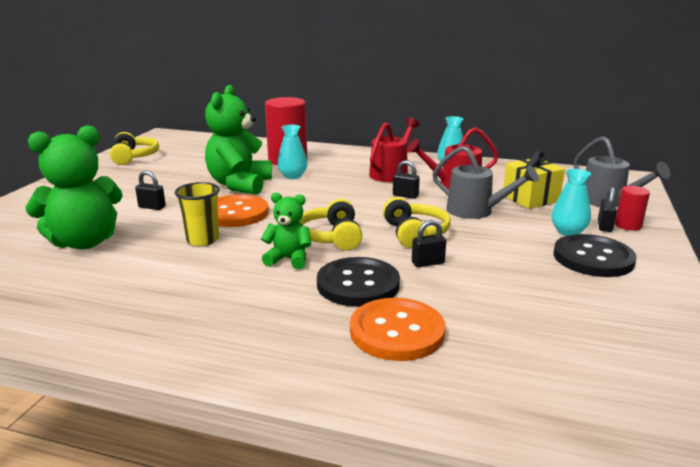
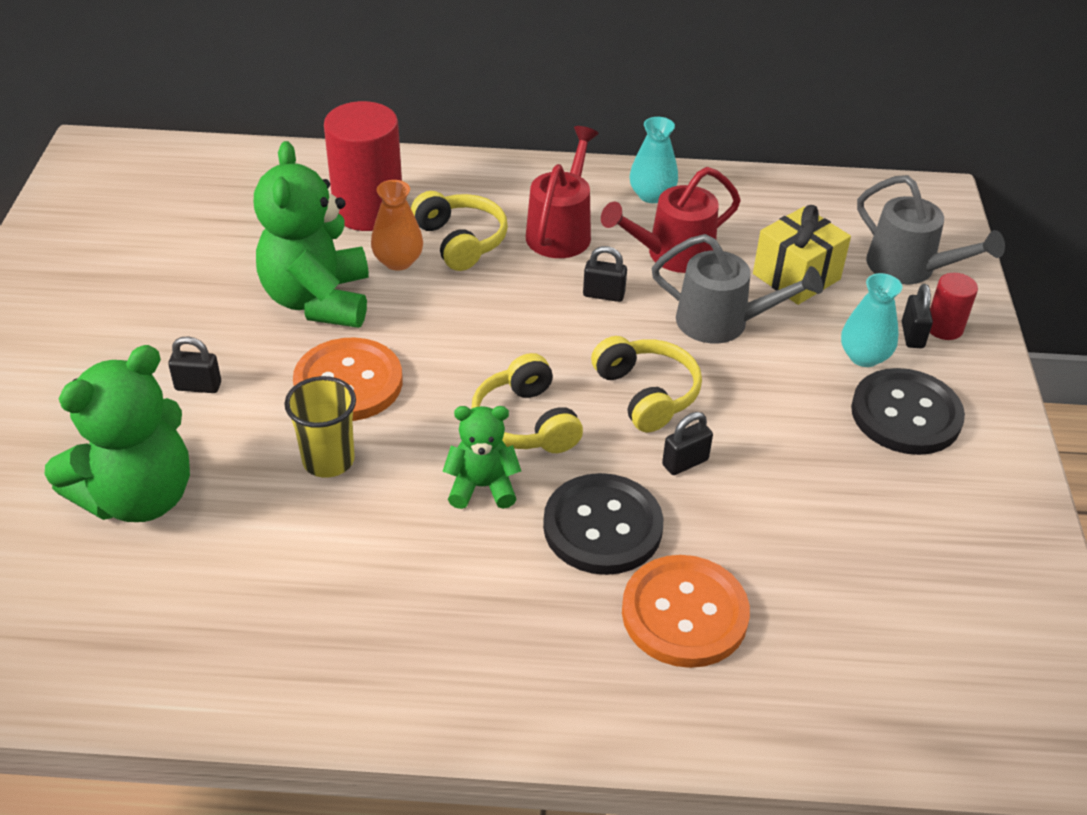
camera: 15 degrees left, 20 degrees up
(134, 157) = (78, 236): yellow headphones -> yellow headphones (460, 241)
(292, 176) = (398, 261): turquoise vase -> orange vase

